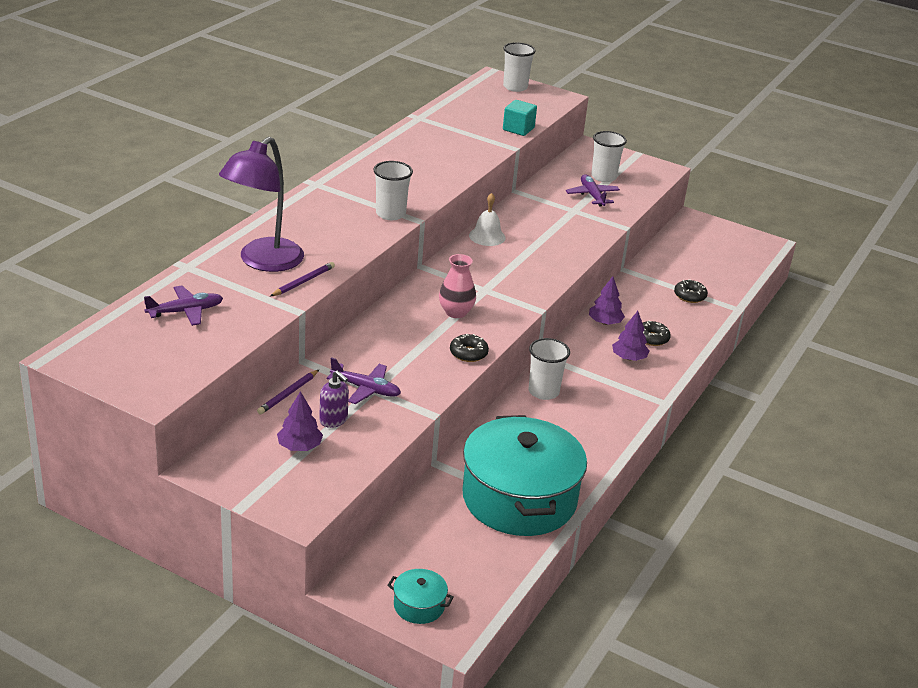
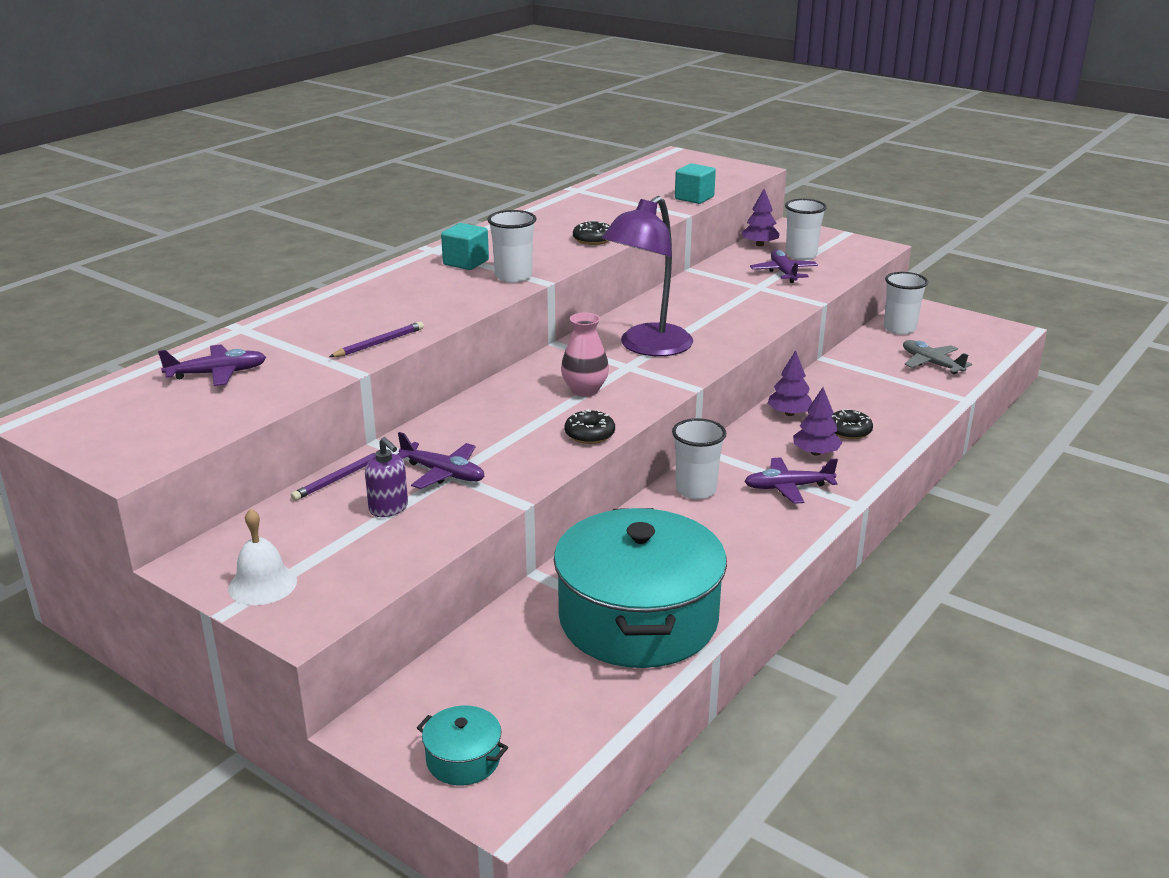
camera: 10 degrees right, 5 degrees down
(263, 262) = (337, 323): purple lamp -> purple lamp (647, 347)
(299, 446) = (332, 539): purple tree -> purple tree (759, 244)
(347, 198) = (466, 262): none -> turquoise cube
(487, 236) = (644, 313): white bell -> white bell (262, 584)
(515, 87) = (699, 162): white cup -> white cup (899, 329)
(612, 388) = (788, 487): none -> purple plane
(689, 296) = (904, 385): black donut -> black donut (593, 240)
(709, 275) = (931, 363): none -> grey plane

